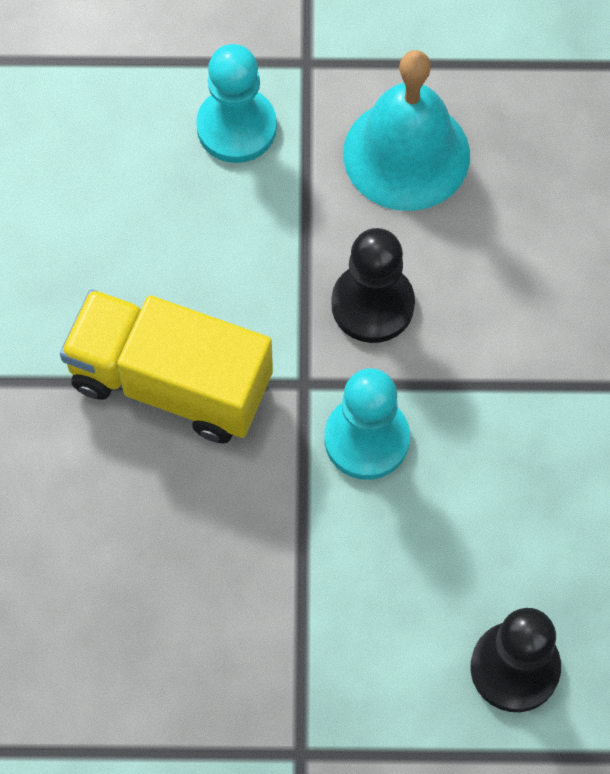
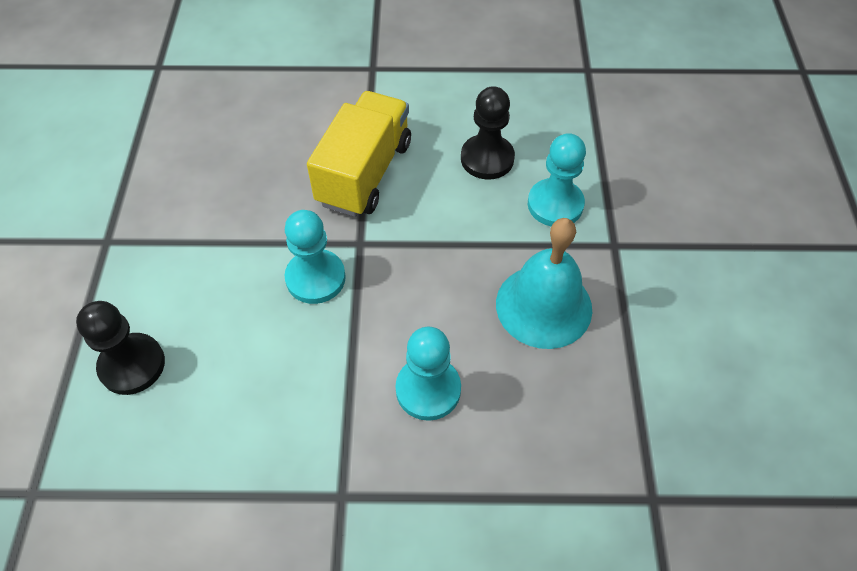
camera: 90 degrees right, 10 degrees down
(372, 304) = (418, 283): black pawn -> black pawn (487, 159)
(533, 292) = (428, 389): none -> turquoise pawn

